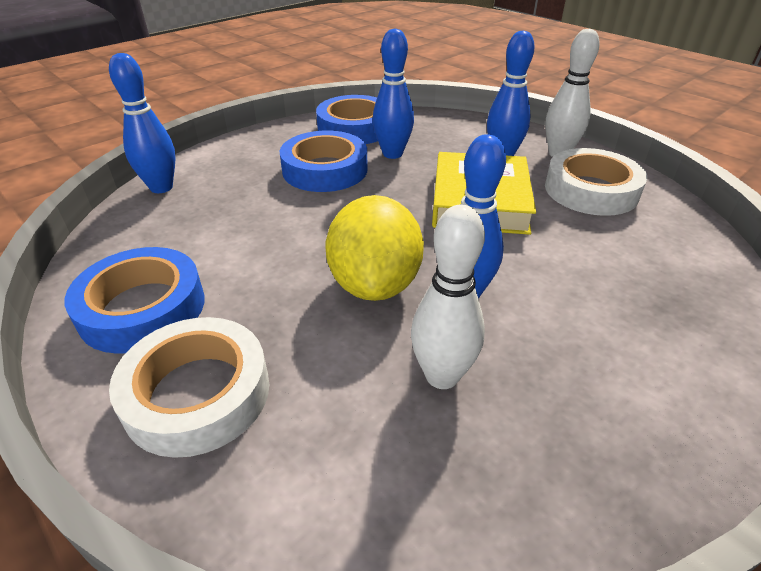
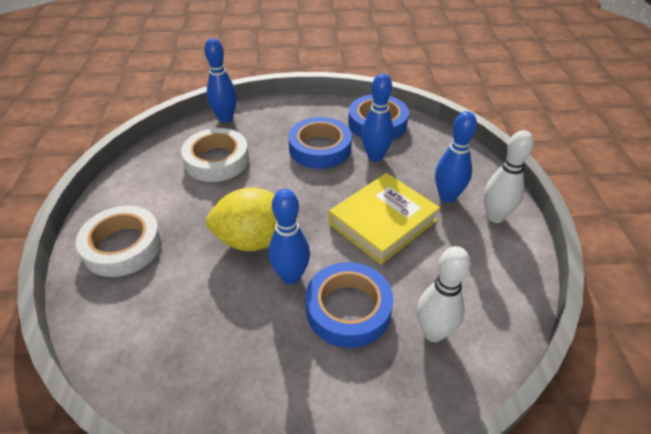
camera: 40 degrees right, 5 degrees up
(142, 308) = (147, 189): blue tape -> blue tape (348, 309)
(375, 284) = (254, 240): yellow lemon -> yellow lemon turned 45 degrees clockwise
(442, 376) = (221, 311): white bowling pin -> white bowling pin (433, 332)
(591, 190) = (473, 258): white tape -> white tape (217, 160)

